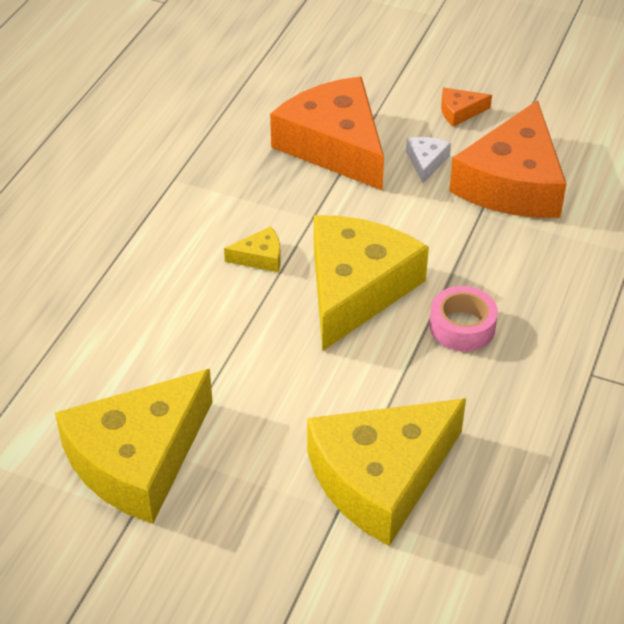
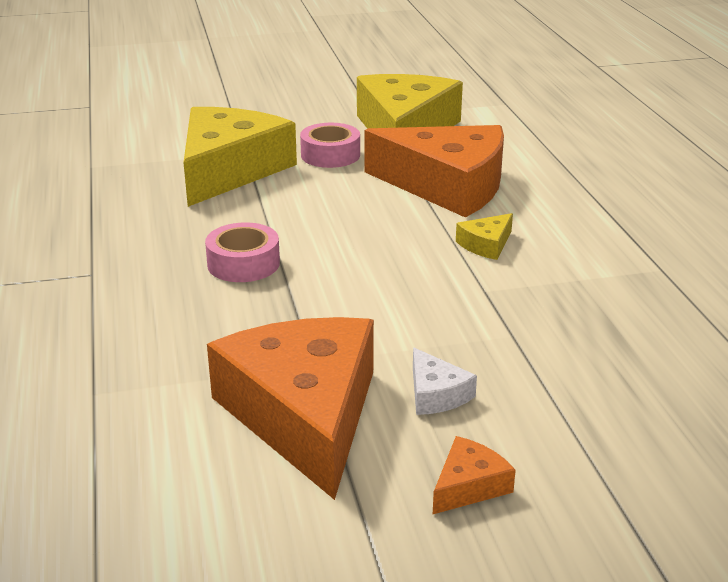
camera: 145 degrees right, 15 degrees down
(259, 451) = (330, 155): none -> pink tape
(334, 145) = (563, 367): orange cheese -> orange cheese (447, 185)
(356, 288) = (371, 255): yellow cheese -> none

